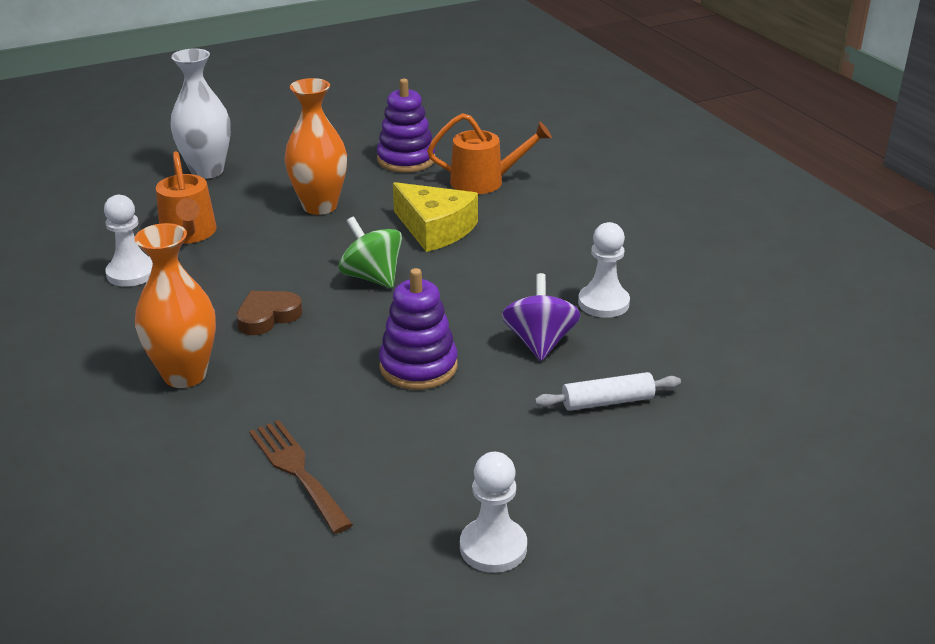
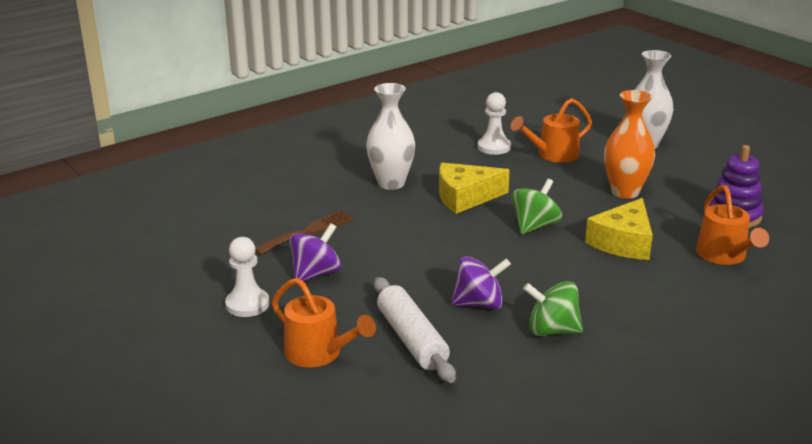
camera: 80 degrees right, 5 degrees down
(185, 375) = (391, 183): orange vase -> white vase
(267, 316) = (465, 197): brown heart -> yellow cheese
(418, 367) = (428, 257): purple stacking toy -> none
(426, 471) = (316, 274): none -> purple spinning top
(603, 303) = (552, 330): white pawn -> green spinning top
(607, 401) = (412, 339): white rolling pin -> white rolling pin, size x1.55
(630, 481) = (319, 354): none -> orange watering can

